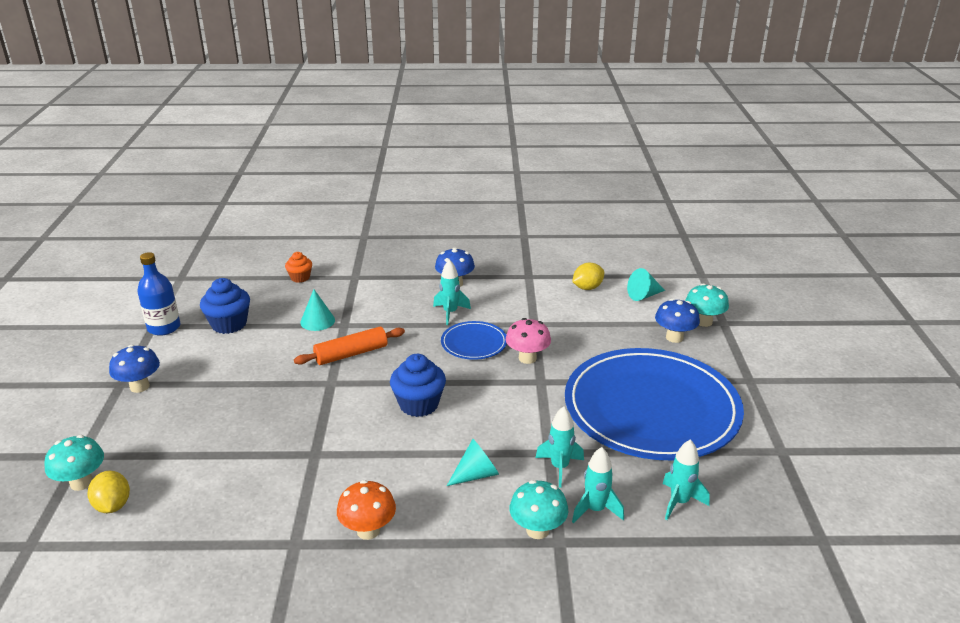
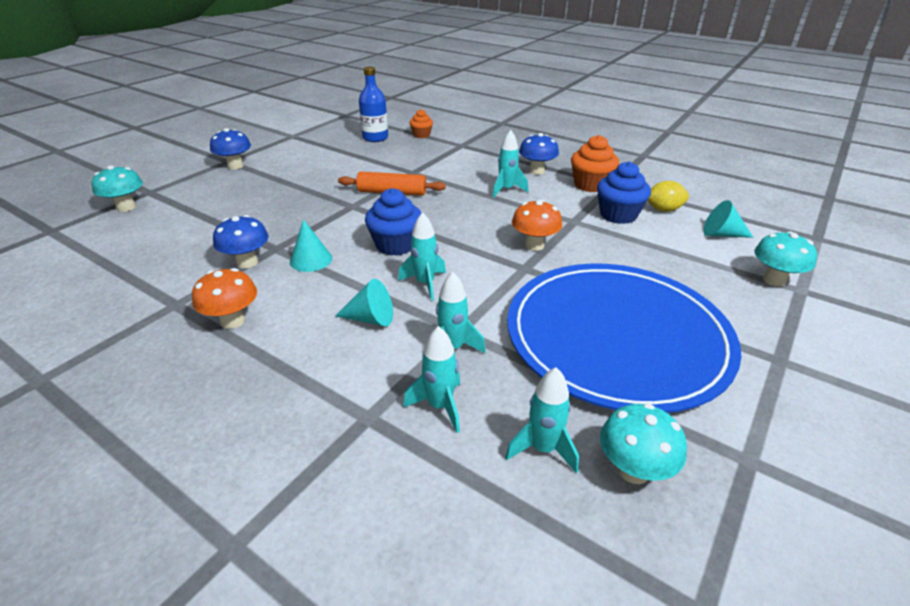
camera: 35 degrees right, 5 degrees up
(113, 505) = (120, 227): yellow lemon -> none
(164, 328) = (296, 138): blue bottle -> blue bottle (375, 138)
(229, 324) = (337, 148): blue cupcake -> blue cupcake (618, 215)
(317, 321) = (397, 164): turquoise cone -> turquoise cone (311, 260)
(474, 343) = (499, 217): blue plate -> none
(483, 427) = (425, 284): none -> turquoise rocket
(512, 282) = (590, 185): none -> orange cupcake
(527, 358) = (534, 245): pink mushroom -> orange mushroom
(537, 530) = (361, 395): turquoise mushroom -> turquoise mushroom (633, 470)
(674, 337) = (719, 282): blue mushroom -> blue mushroom (247, 262)

